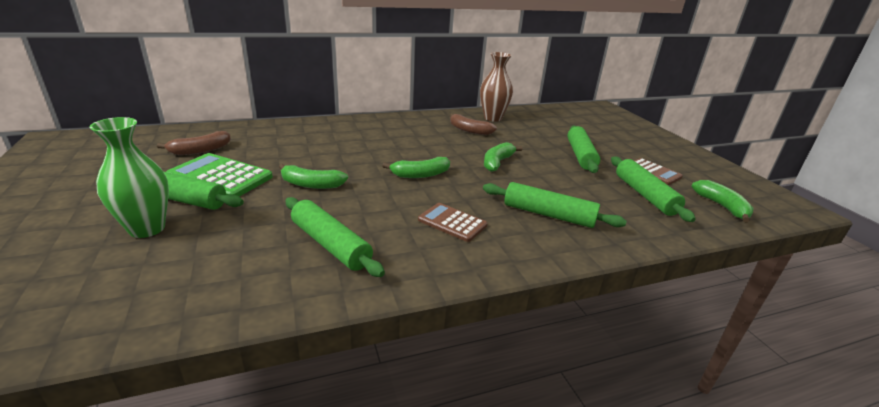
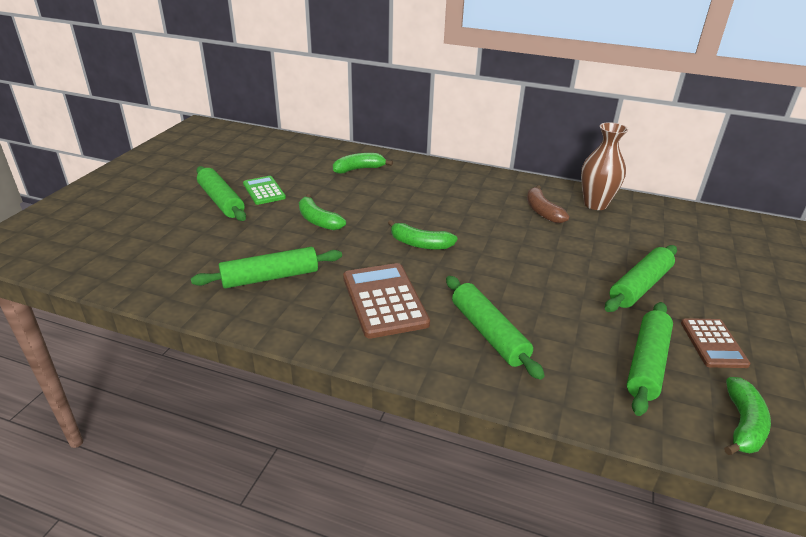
camera: 40 degrees right, 5 degrees up
(147, 229) = (180, 217): green vase -> none
(200, 150) = (277, 162): brown banana -> none
(220, 177) = (264, 191): green calculator -> green calculator, size x0.62
(331, 244) = (270, 277): green rolling pin -> green rolling pin turned 75 degrees clockwise
(452, 222) = (384, 300): brown calculator -> brown calculator, size x1.62
(497, 162) = (518, 259): green banana -> green banana (359, 169)

